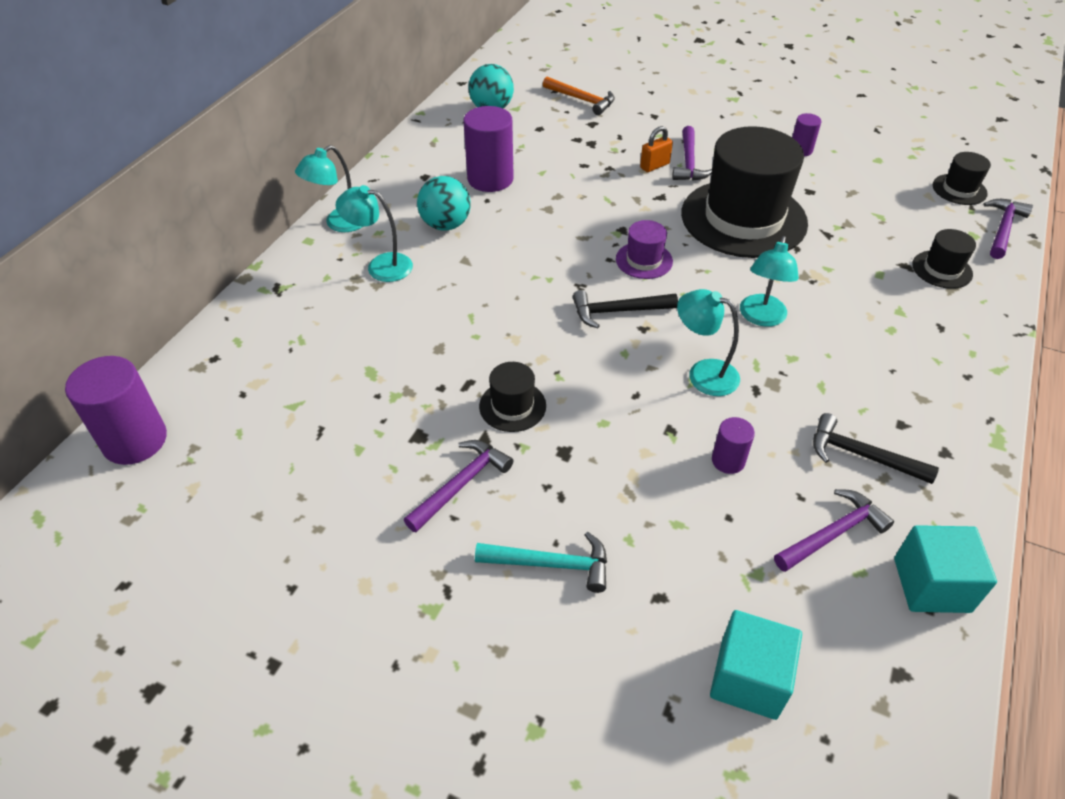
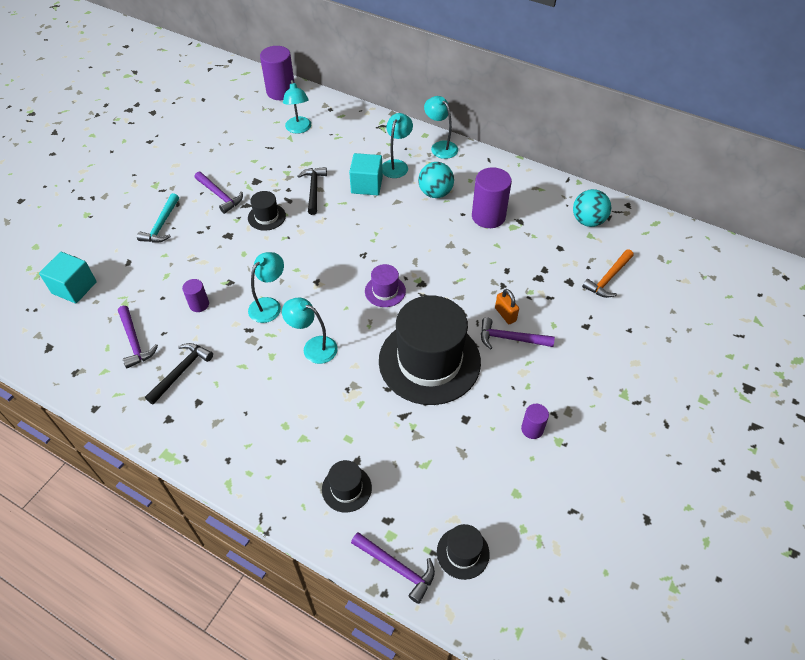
camera: 95 degrees right, 5 degrees up
(268, 395) = (299, 129): none -> turquoise lamp
(618, 311) = (335, 270): black hammer -> black hammer (314, 189)
(931, 585) = (86, 378): turquoise cube -> turquoise cube (367, 185)

